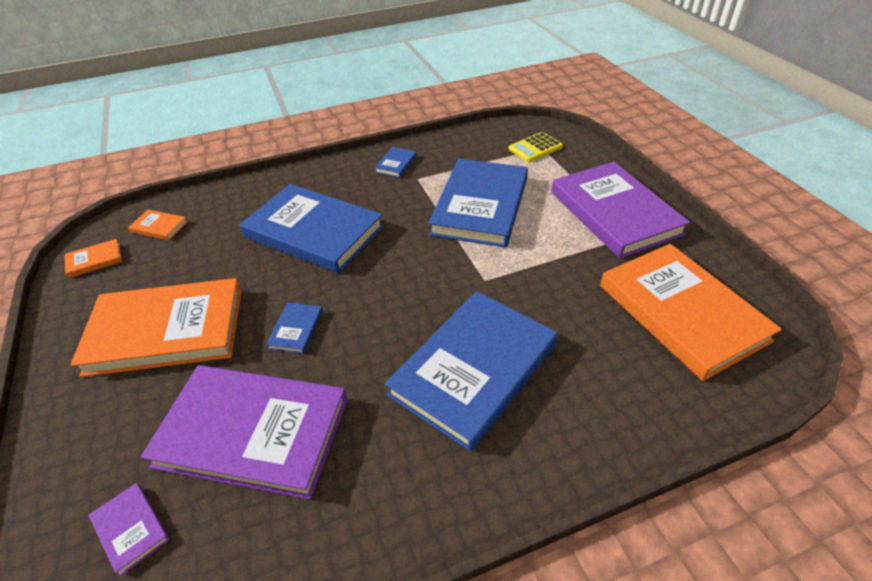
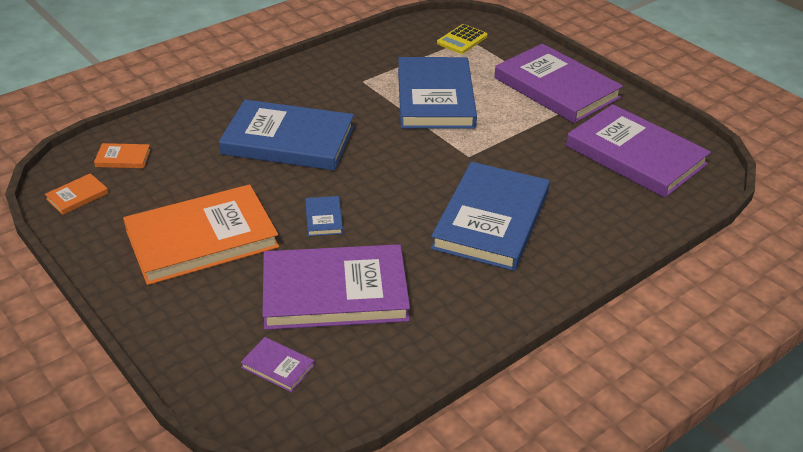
camera: 20 degrees left, 5 degrees down
(396, 164) = (333, 70): blue book -> none
(681, 312) = (635, 155): orange book -> purple book

